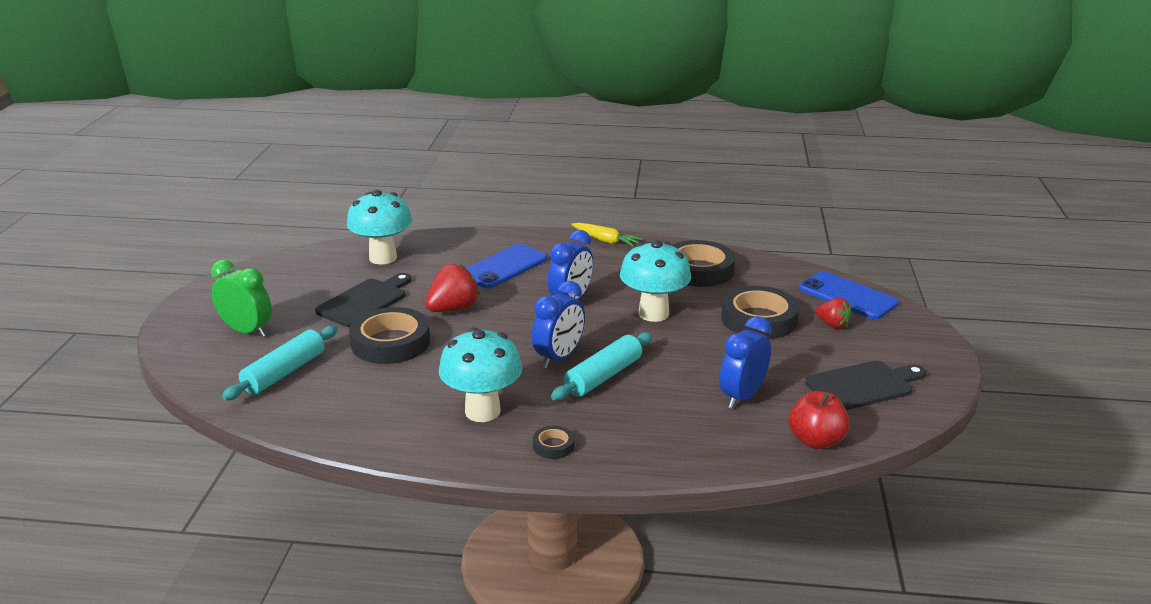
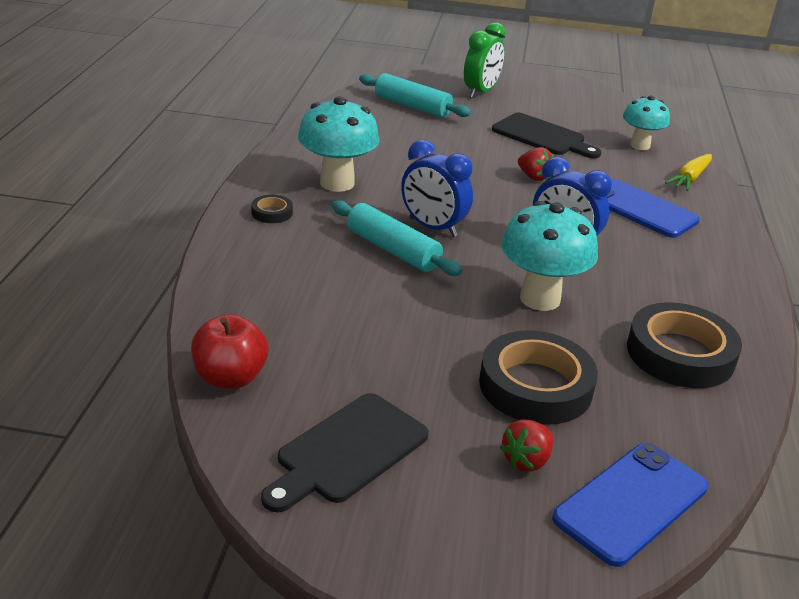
camera: 90 degrees right, 5 degrees up
(383, 258) = (640, 145): turquoise mushroom -> turquoise mushroom, size x0.65
(390, 342) = (463, 146): black tape -> none
(453, 309) = (533, 177): red strawberry -> red strawberry, size x0.63
(606, 241) = (746, 284): yellow carrot -> yellow carrot (690, 178)
(742, 397) = (336, 337): blue clock -> none
(863, 386) = (347, 451): black cutting board -> black cutting board turned 60 degrees clockwise

